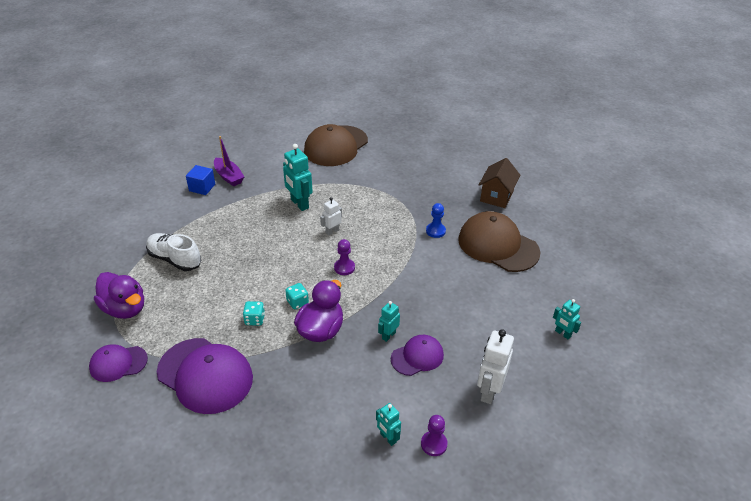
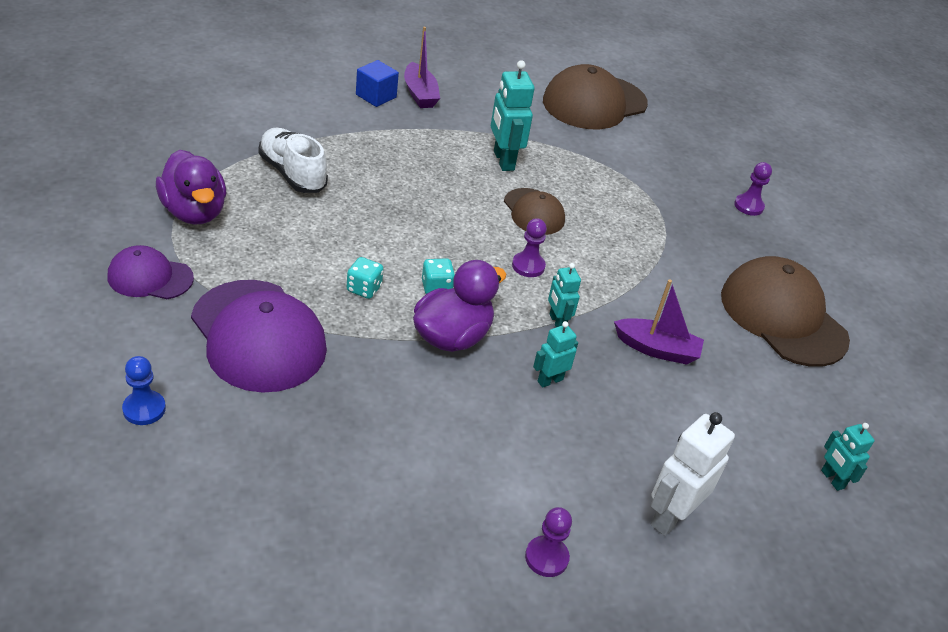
camera: 15 degrees right, 0 degrees up
(332, 231) = (534, 212): white robot -> brown cap
(388, 438) = (480, 521): turquoise robot -> turquoise robot (557, 322)
(417, 357) = (580, 426): purple cap -> none
(435, 231) = (692, 263): blue pawn -> blue pawn (144, 409)
(439, 292) = (657, 349): none -> purple boat
(451, 182) = (748, 206): none -> purple pawn
(496, 196) = (813, 248): brown house -> none

